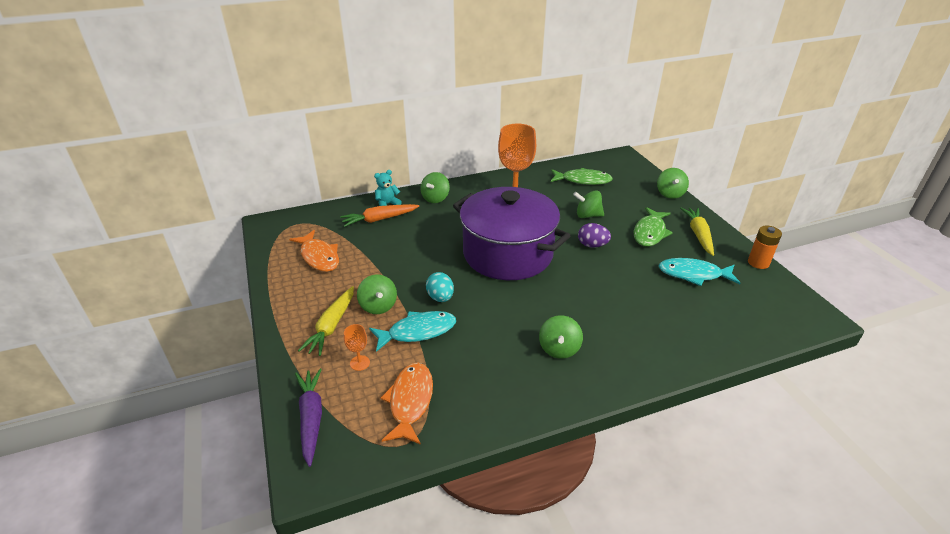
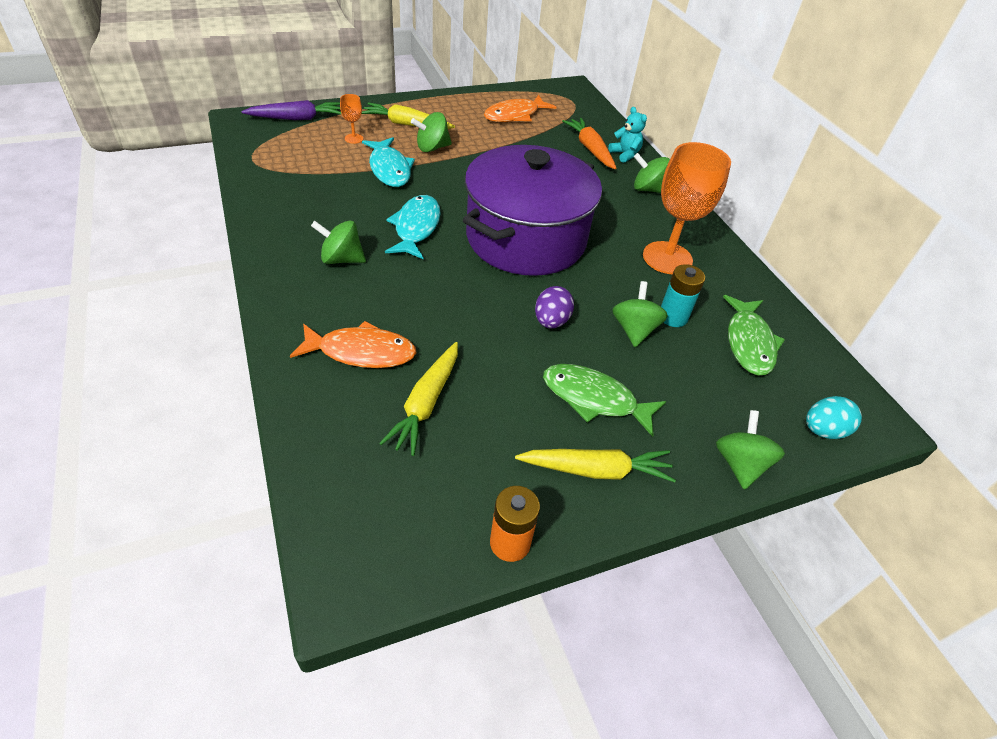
camera: 85 degrees right, 10 degrees up
(410, 401) = (298, 163): orange fish -> orange fish (361, 352)
(440, 297) = (441, 184): turquoise egg -> turquoise egg (823, 430)
(571, 201) = (673, 317): none -> turquoise battery
(670, 194) = (740, 464): green spinning top -> green spinning top turned 90 degrees clockwise
(686, 294) = (426, 403): none -> yellow carrot
(693, 274) = (476, 428): turquoise fish -> turquoise fish (416, 227)

